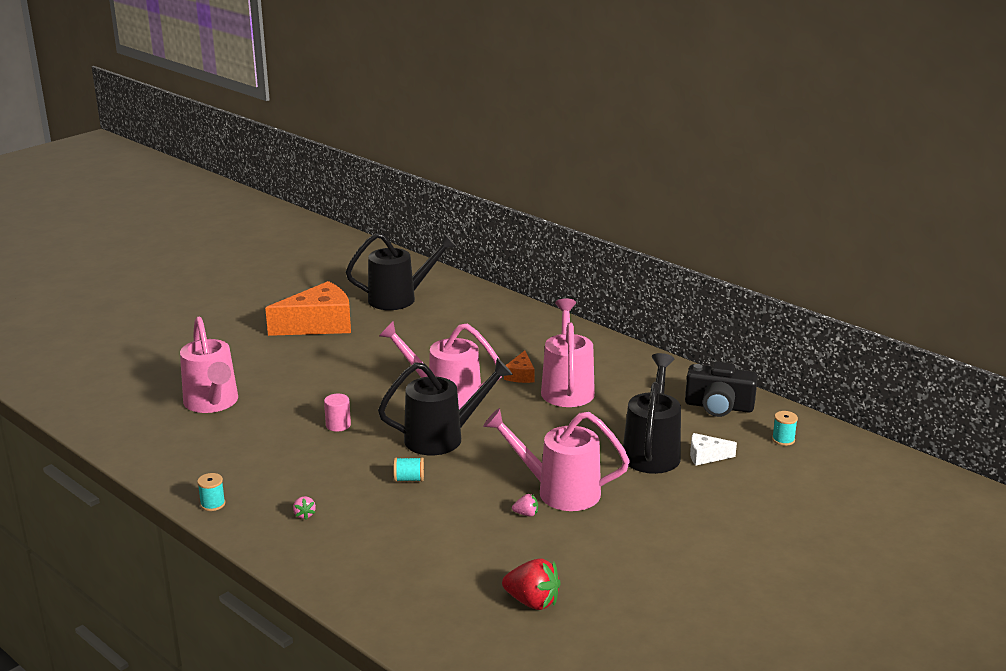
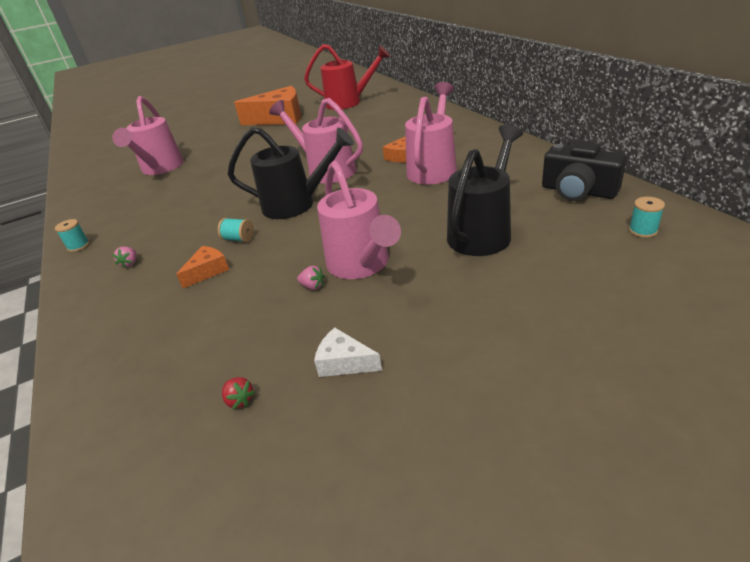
camera: 25 degrees right, 10 degrees up
(338, 425) = (227, 189): pink cylinder -> none
(399, 298) = (349, 102): black watering can -> red watering can
(405, 513) = (208, 271): none -> orange cheese
(532, 602) = (239, 400): red strawberry -> red strawberry, size x0.50
(559, 491) = (361, 265): pink watering can -> pink watering can turned 150 degrees counterclockwise
(706, 456) = (540, 242): white cheese -> white cheese (344, 362)

